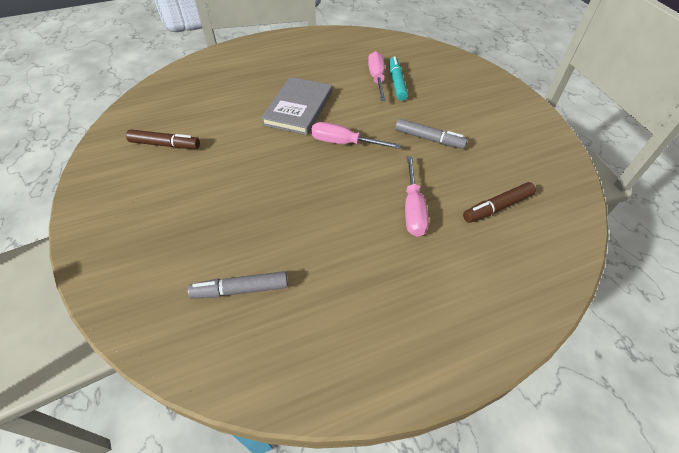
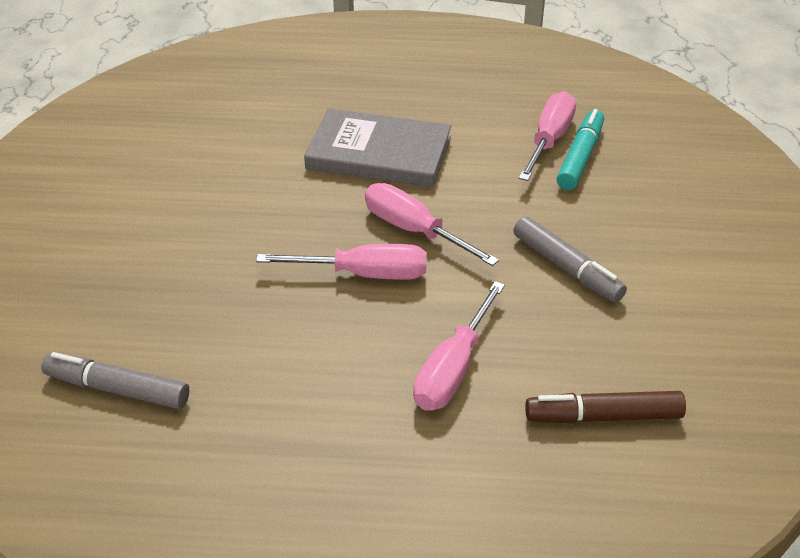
camera: 25 degrees right, 10 degrees down
(165, 144) = (143, 152): brown marker -> none
(298, 108) = (379, 153): grey book -> grey book turned 60 degrees clockwise
(335, 174) = (365, 274): none -> pink screwdriver

